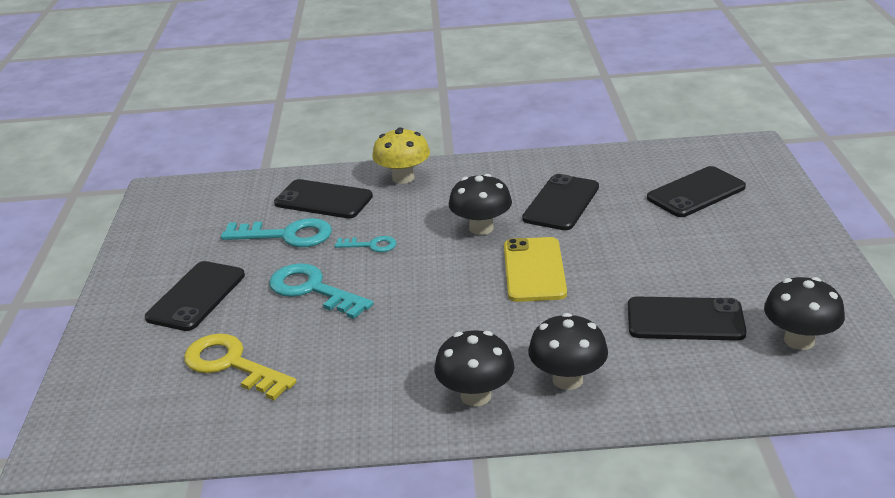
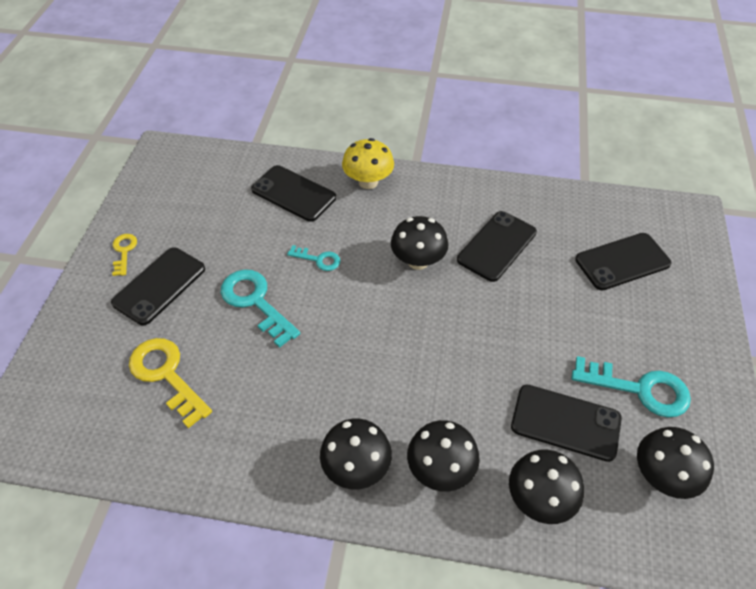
camera: 10 degrees right, 20 degrees up
(144, 277) = (124, 252): none -> yellow key
(286, 235) = (251, 230): turquoise key -> turquoise key (639, 389)
(534, 270) = (449, 325): yellow phone -> none
(680, 381) = (539, 499): none -> black mushroom

